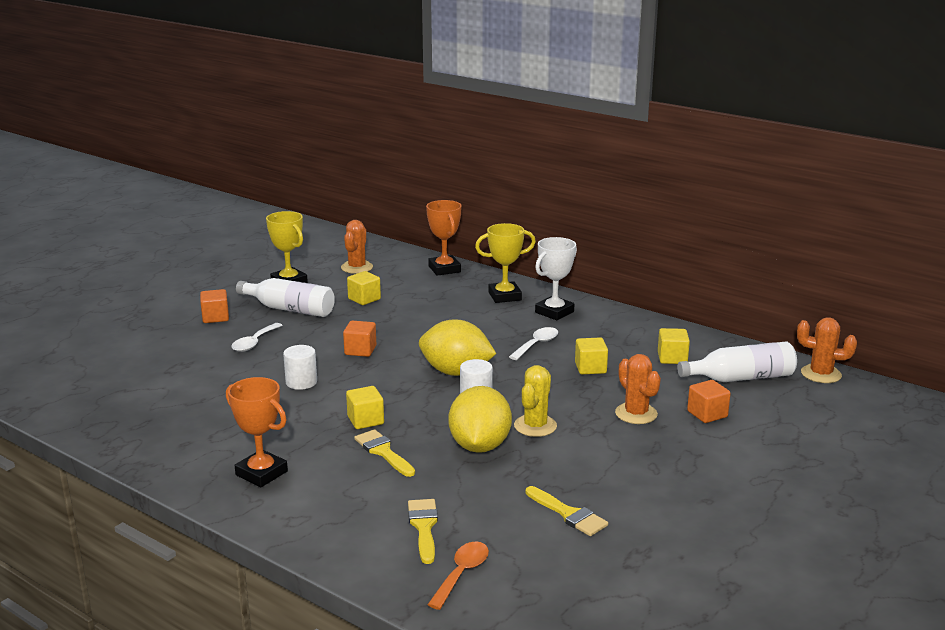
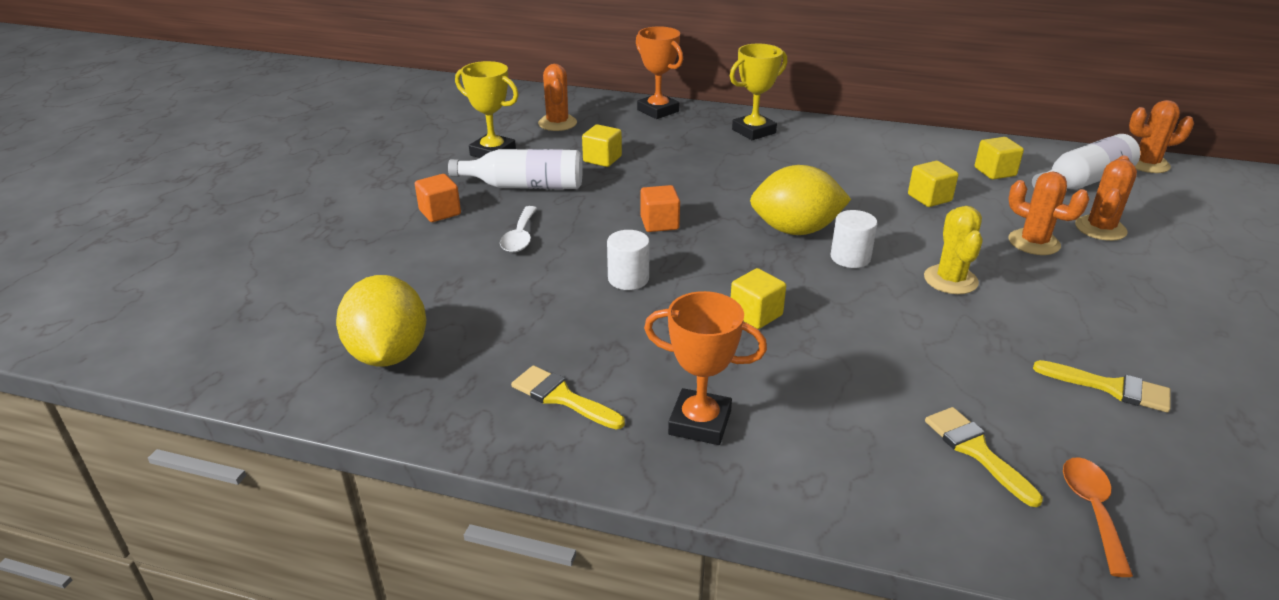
camera: 20 degrees left, 10 degrees up
(383, 452) = (820, 353): yellow brush -> yellow brush (562, 397)
(479, 446) = (920, 320): yellow lemon -> yellow lemon (388, 354)
(537, 344) = (845, 180): white spoon -> none
(554, 312) = (823, 141): white trophy -> none
(707, 414) = (1100, 228): orange cube -> orange cactus

